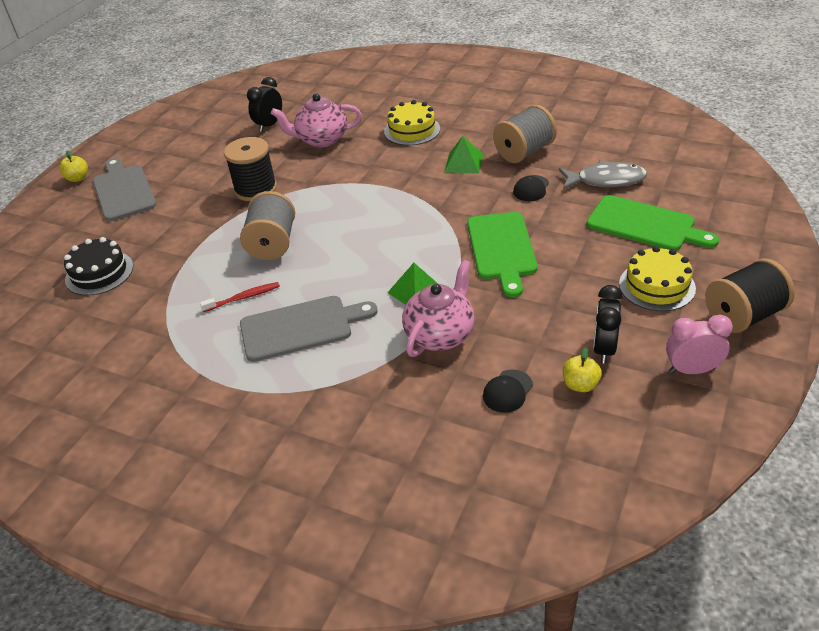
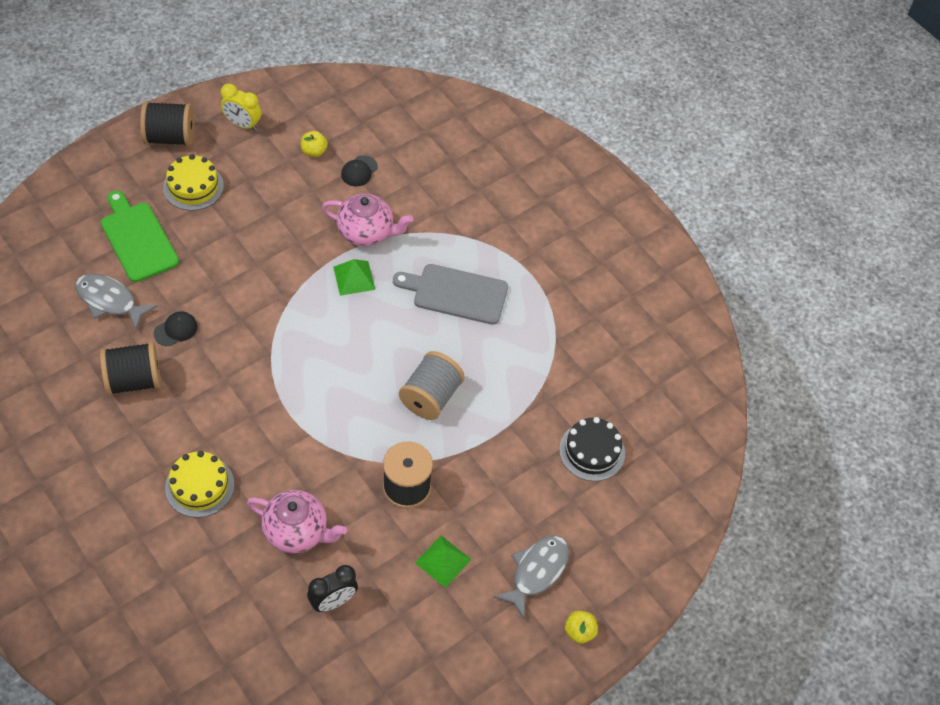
camera: 160 degrees left, 15 degrees up
(123, 191) = (536, 572): grey cutting board -> grey fish
(243, 298) = (484, 348): red toothbrush -> none
(440, 335) = (366, 232): pink teapot -> pink teapot turned 135 degrees counterclockwise
(464, 163) = (197, 400): green pyramid -> green pyramid (443, 561)
(501, 249) = (260, 280): green cutting board -> none
(507, 391) = (359, 171): black cap -> black cap turned 150 degrees clockwise
(524, 152) = (134, 380): grey spool -> black spool
(604, 349) = (276, 164): black clock -> none
(692, 370) = (242, 124): pink clock -> yellow clock

